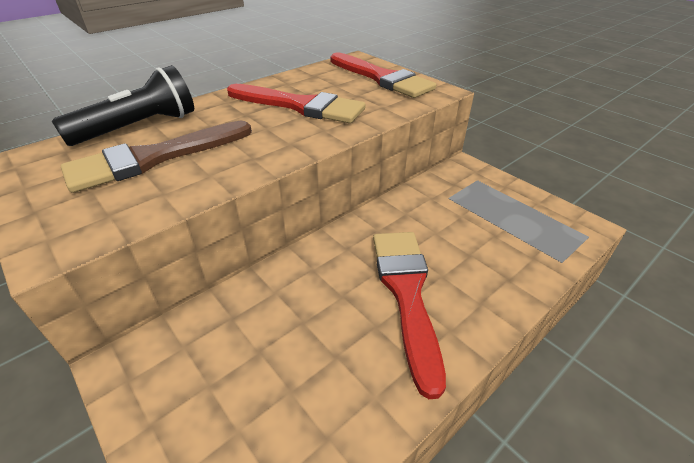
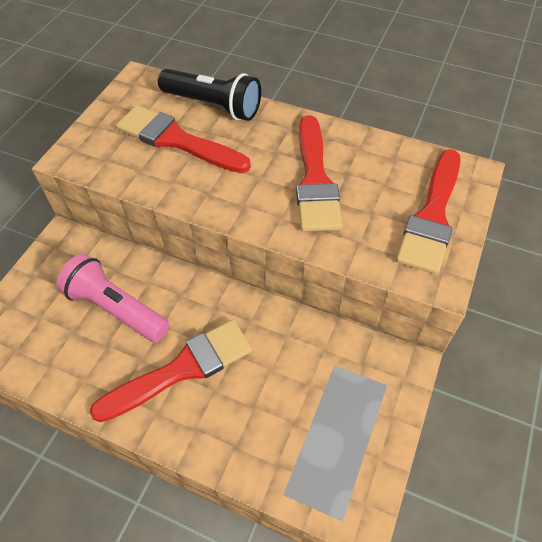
camera: 65 degrees right, 15 degrees up
(154, 158) = (177, 140): brown brush -> red brush
(289, 332) = (115, 308): none -> pink flashlight

